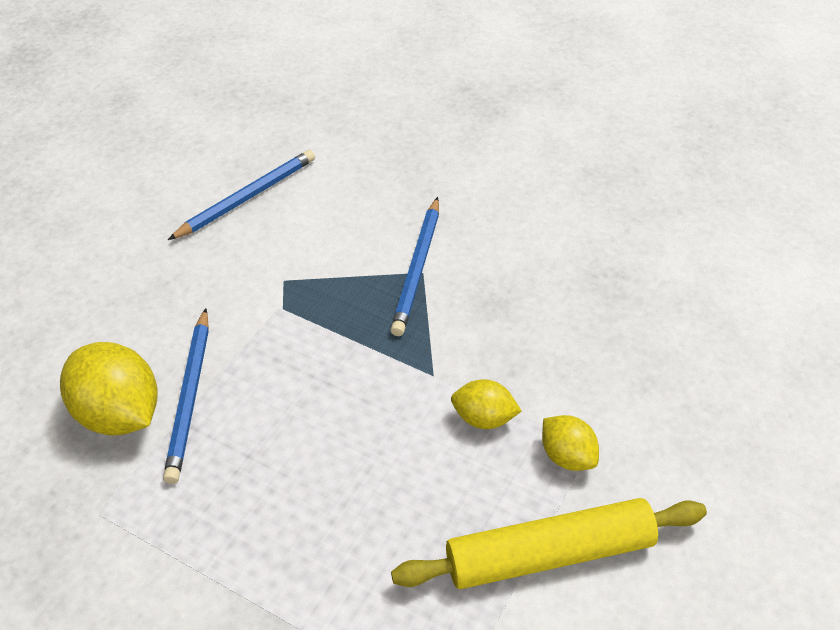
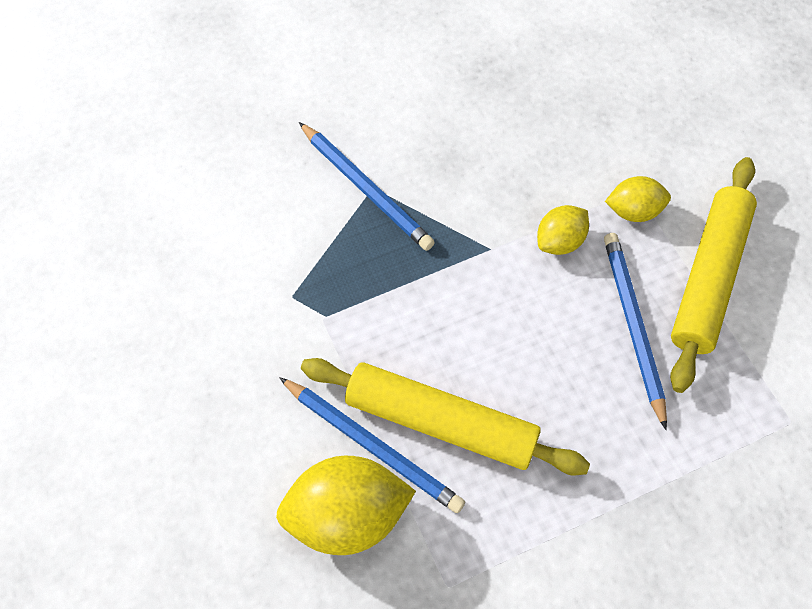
camera: 55 degrees left, 15 degrees up
(241, 429) = (440, 423): none -> yellow rolling pin
(246, 197) = (155, 268): blue pencil -> blue pencil (632, 326)

